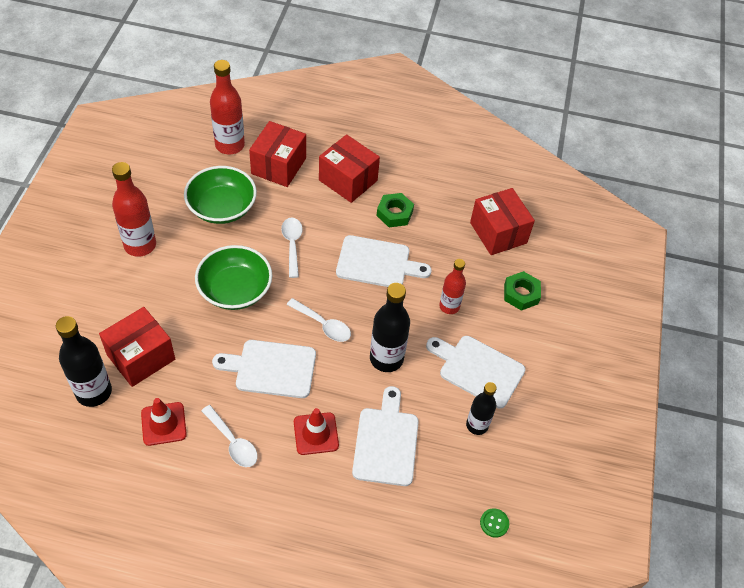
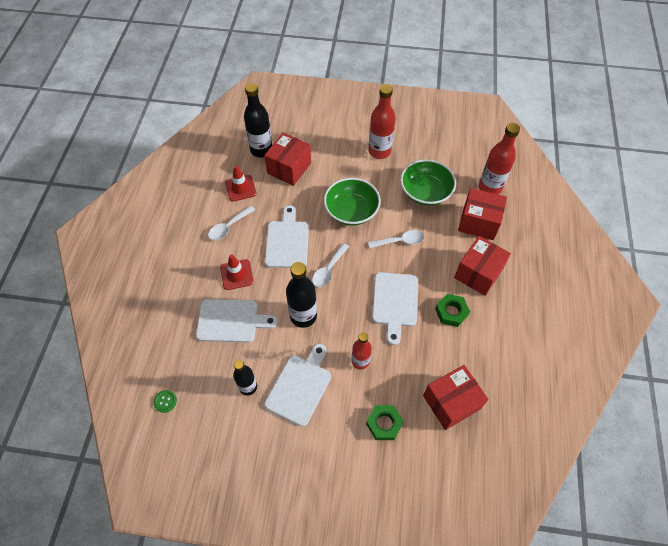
camera: 90 degrees right, 5 degrees up
(141, 357) = (289, 168): red box -> red box turned 75 degrees clockwise

